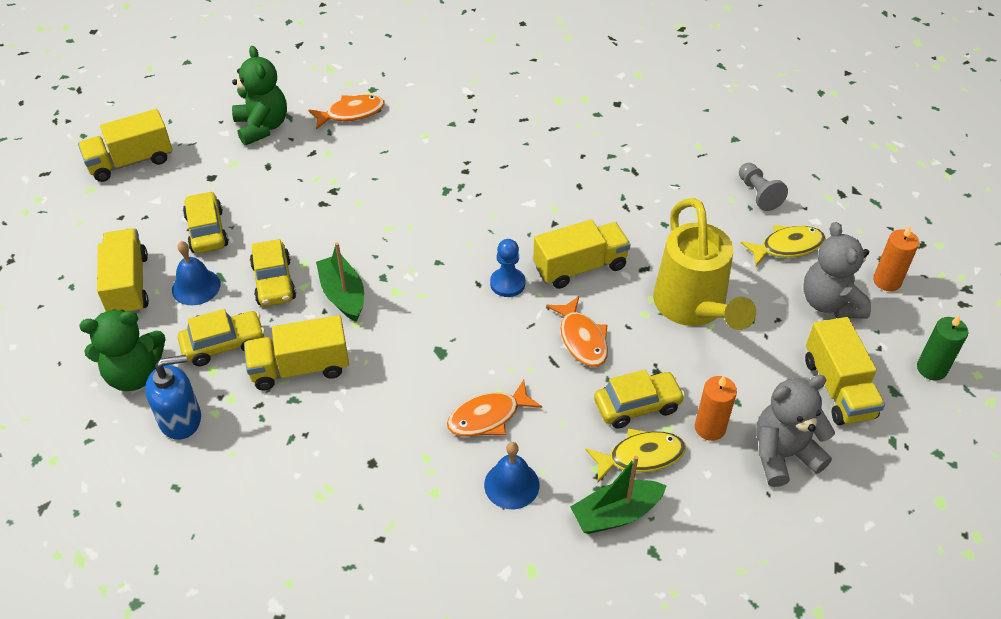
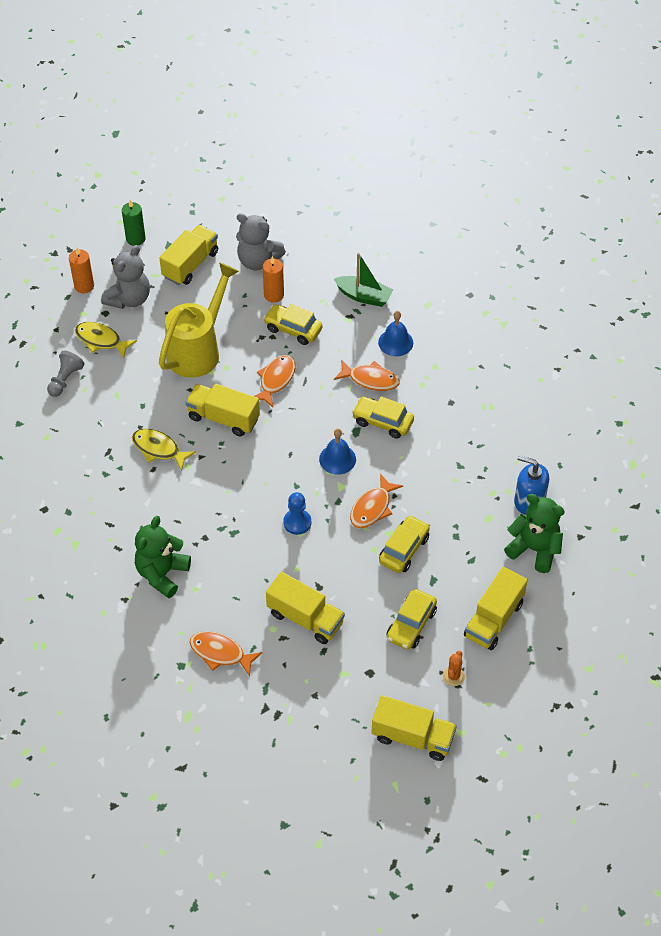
camera: 135 degrees left, 5 degrees up
(130, 220) = (453, 676): none -> orange cactus
(196, 287) = (453, 584): blue bell -> blue bell (337, 459)
(224, 344) = (469, 529): yellow car -> yellow car (382, 422)
(262, 127) = (293, 693): green teddy bear -> green teddy bear (162, 574)
(300, 368) = (439, 481): yellow truck -> yellow truck (305, 618)
(343, 295) = (372, 508): green boat -> orange fish
(507, 283) = (274, 441): blue pawn -> blue pawn (297, 522)
(640, 456) = (322, 308): yellow fish -> yellow fish (159, 449)

